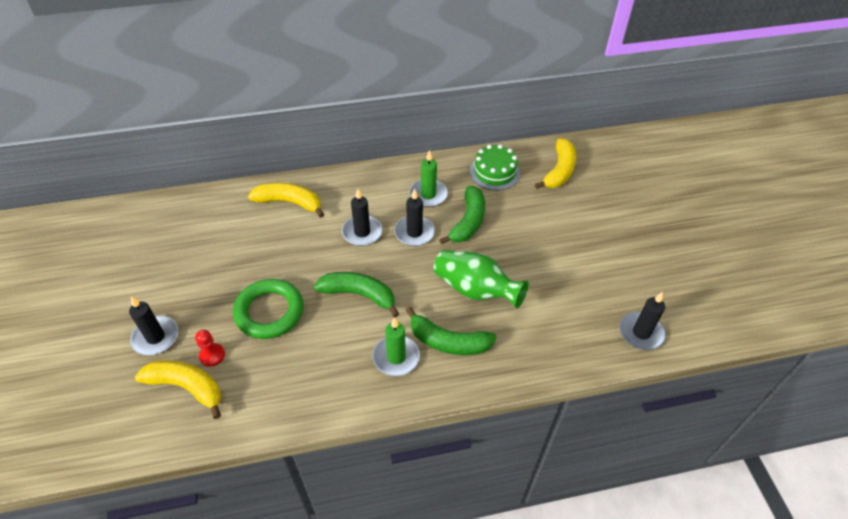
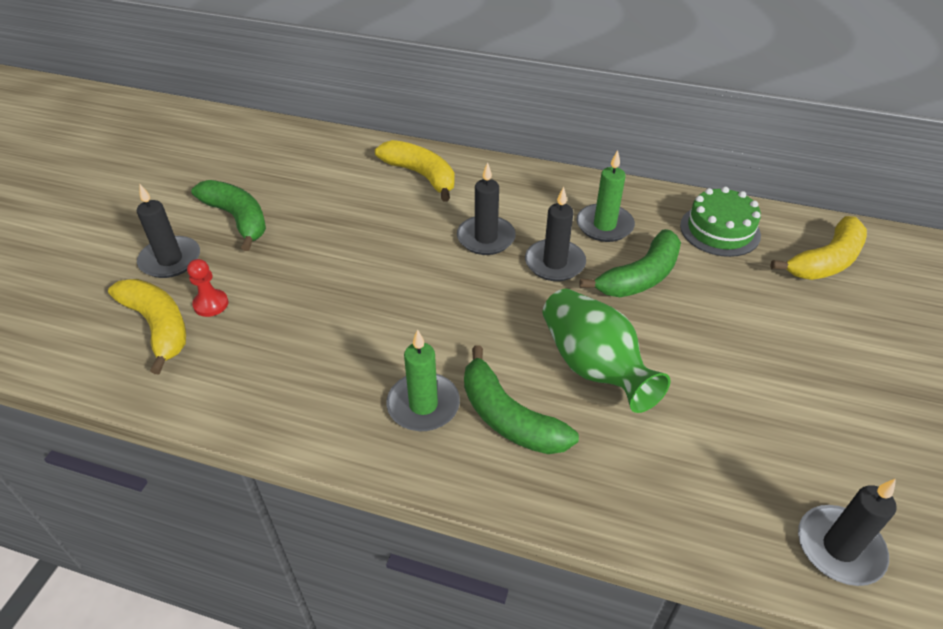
camera: 30 degrees right, 5 degrees down
(269, 312) = (309, 283): green ring -> none
(359, 294) = (430, 308): green banana -> green banana (238, 219)

